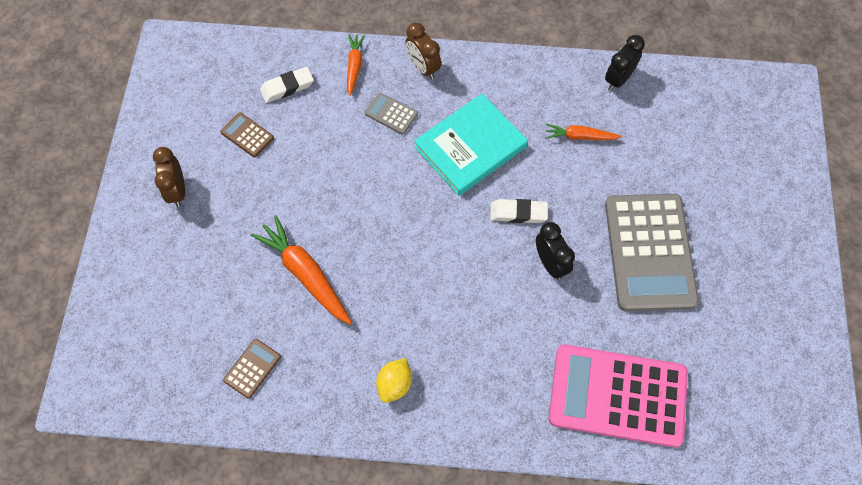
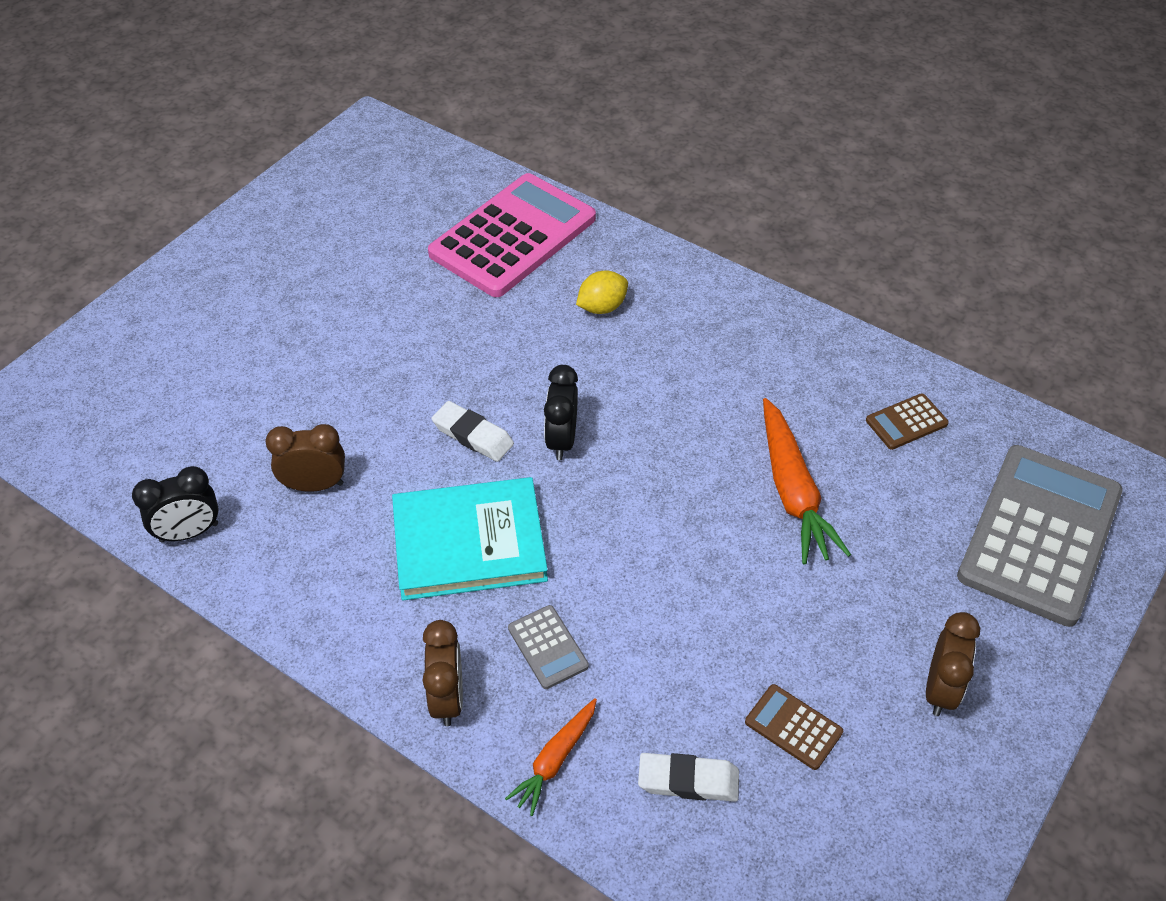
camera: 150 degrees left, 15 degrees down
(247, 135) = (793, 727): brown calculator -> brown calculator turned 150 degrees clockwise
(394, 384) = (742, 339): yellow lemon -> yellow lemon (602, 307)
(550, 263) = (480, 368): black clock -> black clock (561, 440)
(579, 136) = (315, 485): orange carrot -> brown clock
(617, 395) = (513, 236): pink calculator -> pink calculator turned 90 degrees counterclockwise
(649, 252) = (359, 329): grey calculator -> grey calculator (1039, 534)

